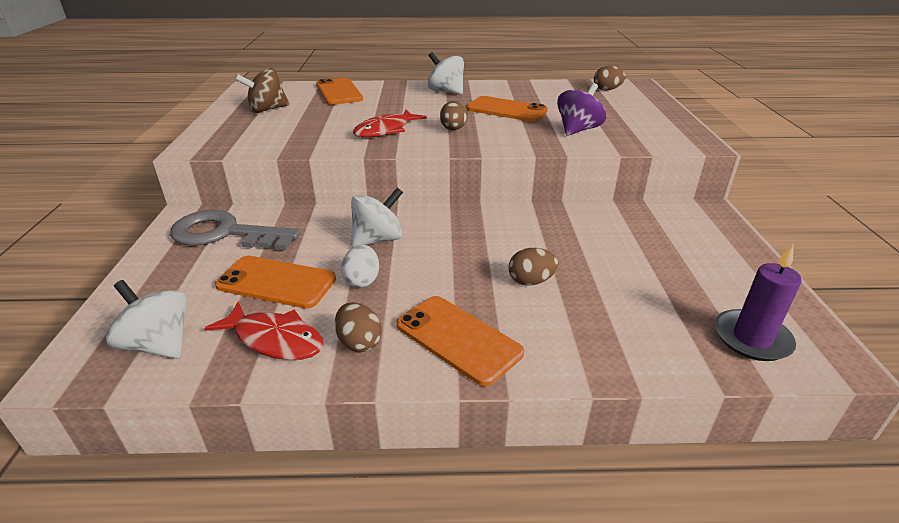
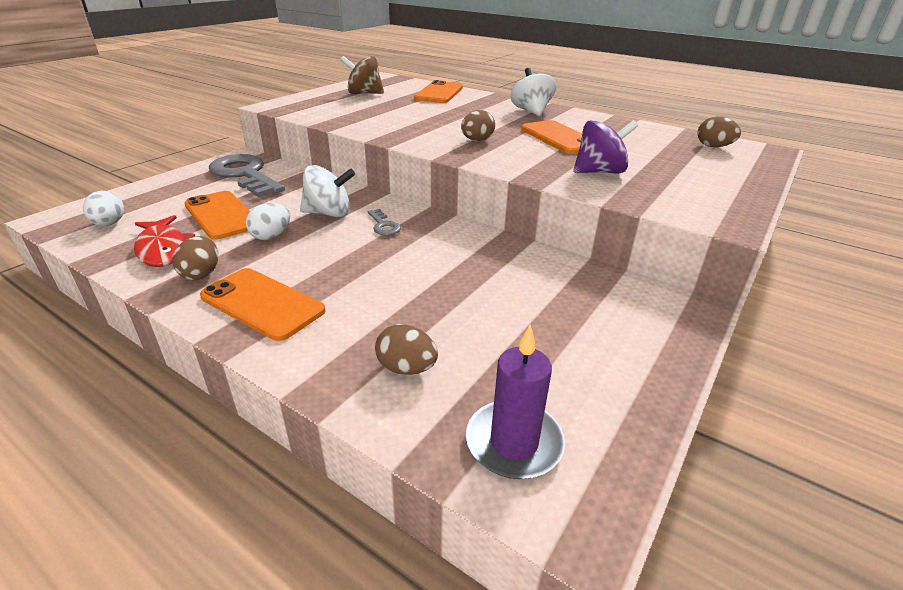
camera: 35 degrees right, 0 degrees up
(159, 344) = (109, 224): white spinning top -> white egg
(385, 130) = (420, 127): red fish -> none
(442, 231) = (384, 225): none -> grey key
(458, 339) = (262, 303): orange phone -> orange phone turned 45 degrees counterclockwise
(531, 281) = (388, 290): brown egg -> brown egg (406, 368)

